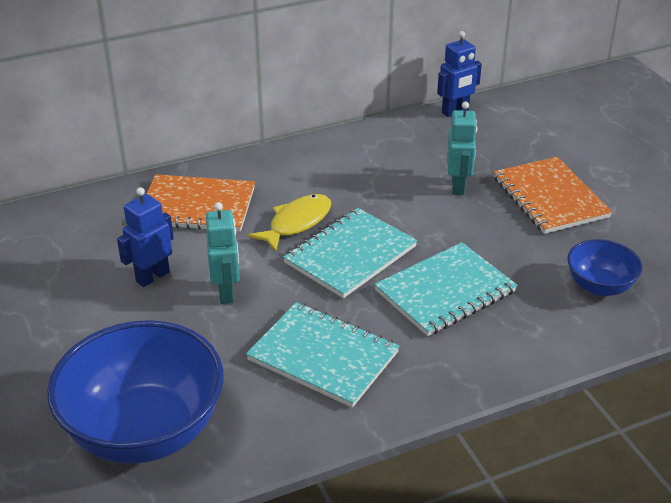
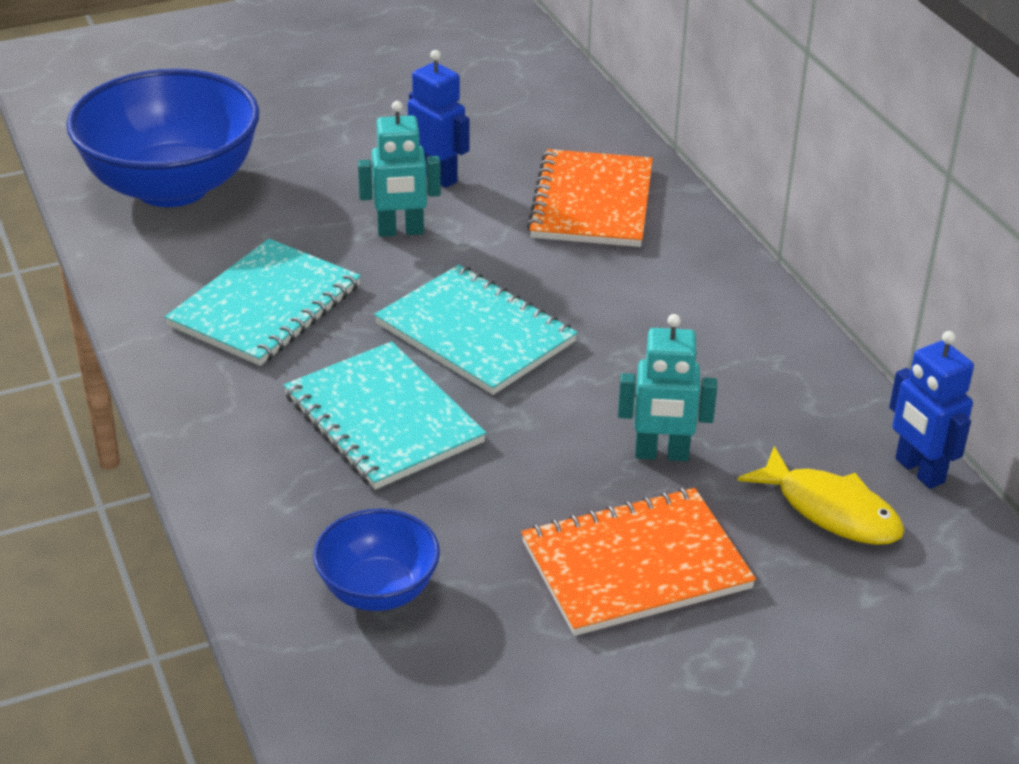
camera: 90 degrees right, 0 degrees up
(296, 223) = (553, 286): yellow fish -> yellow fish (831, 510)

